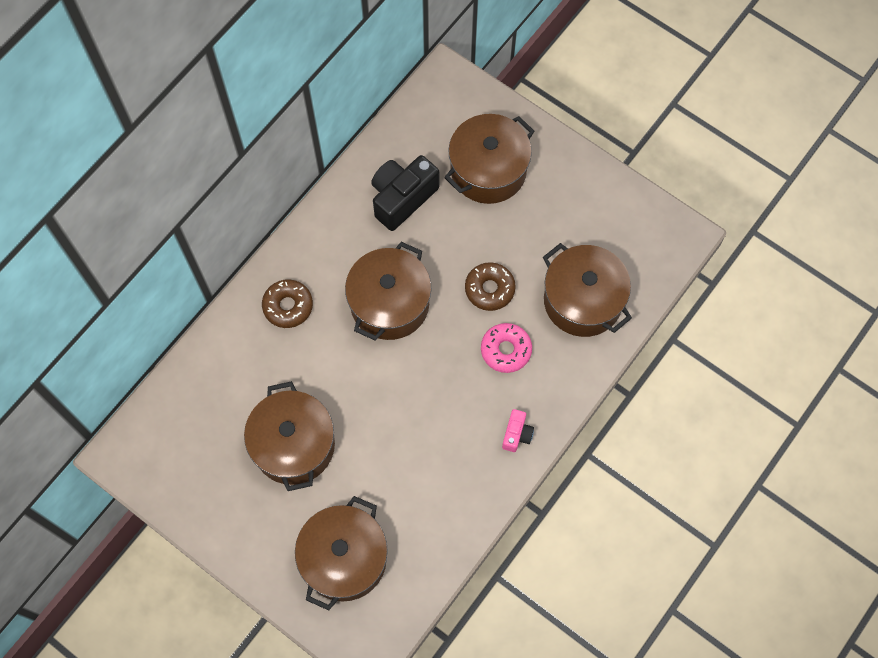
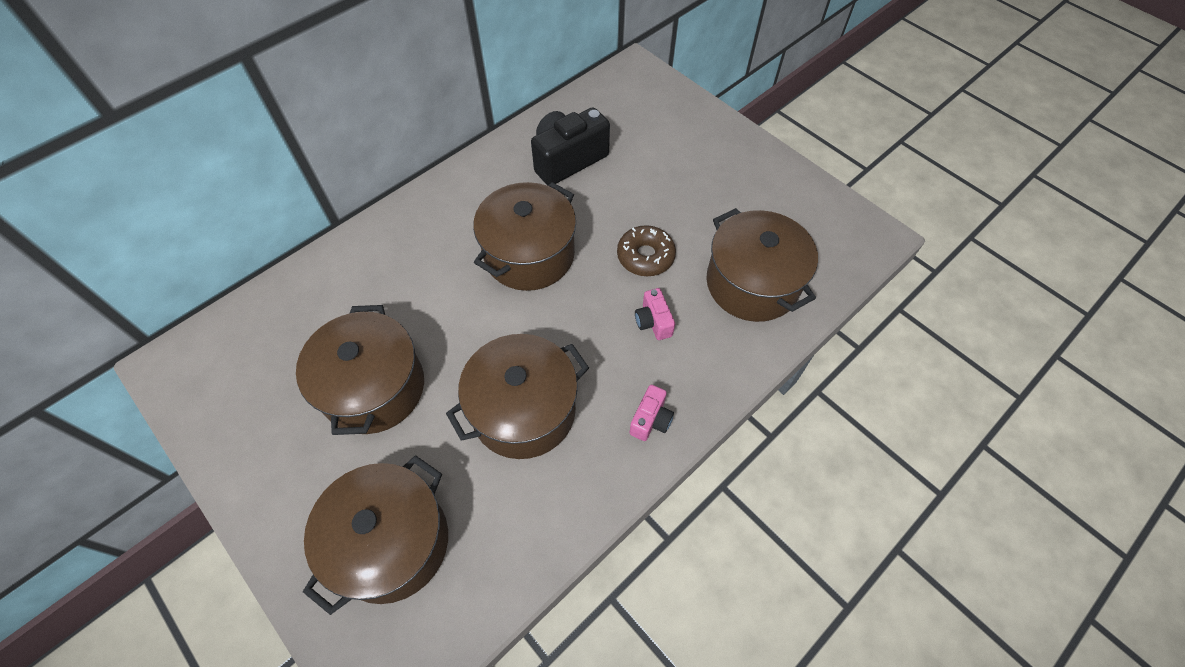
camera: 10 degrees right, 10 degrees down
(288, 306) = (416, 241): brown donut -> none
(488, 170) = (664, 148): brown pot -> brown pot (523, 410)
(506, 350) = (653, 322): pink donut -> pink camera

